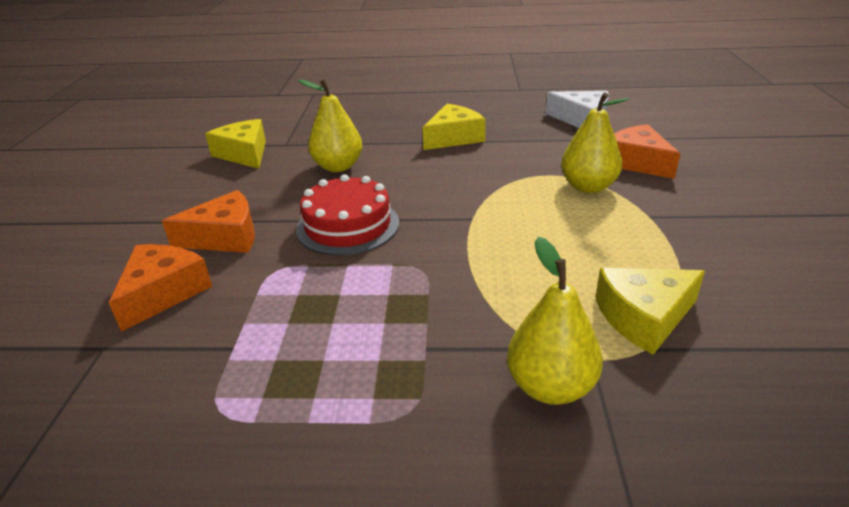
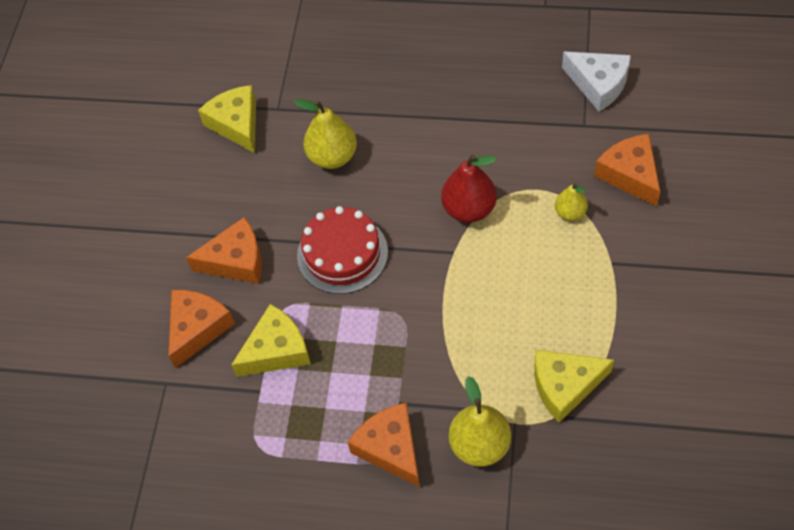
camera: 10 degrees right, 25 degrees up
(420, 399) = (390, 448): none -> orange cheese
(453, 138) = (453, 111): yellow cheese -> yellow cheese (276, 350)
(482, 190) = (469, 209): none -> red pear
(588, 187) = (570, 212): yellow pear -> yellow pear, size x0.59

